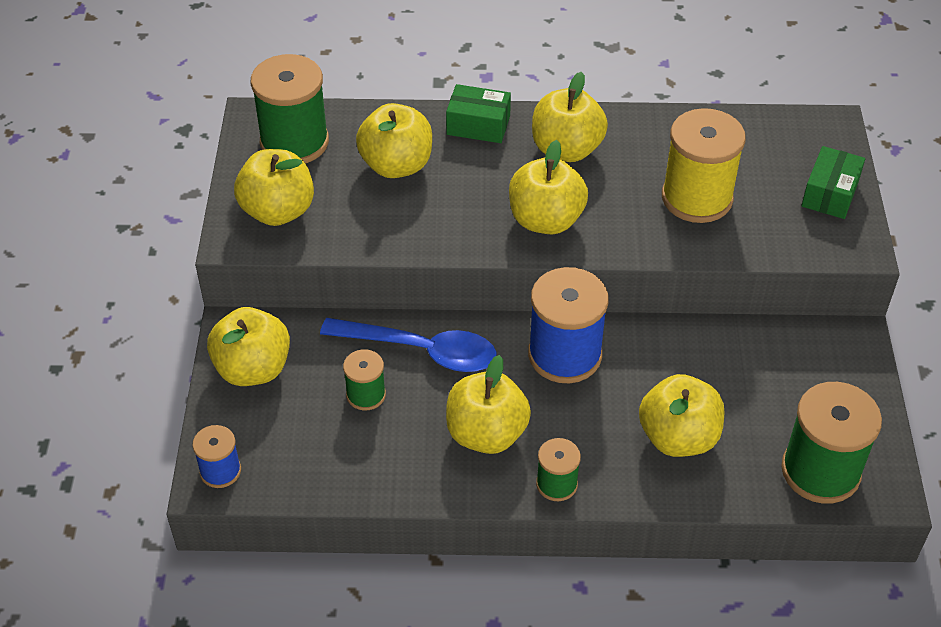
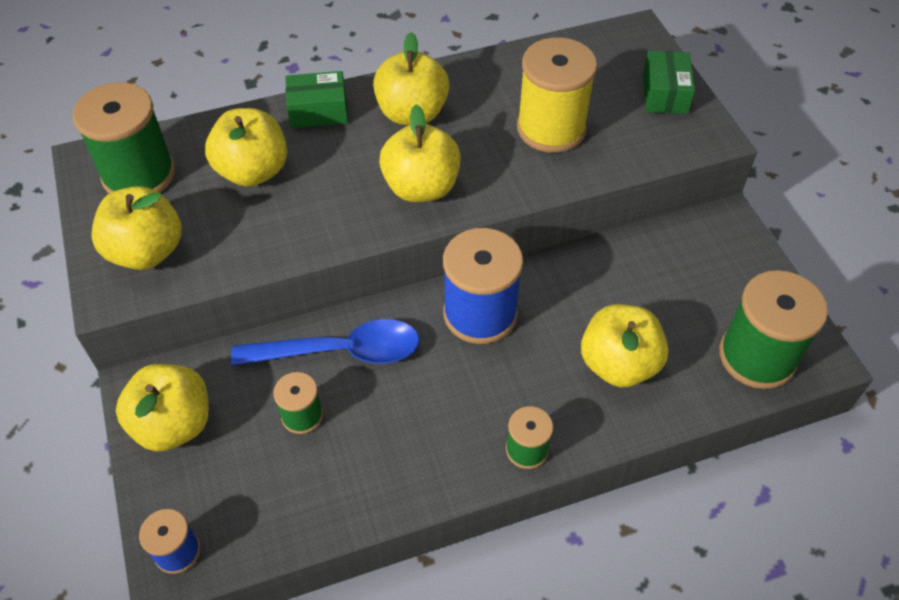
camera: 20 degrees left, 5 degrees up
(486, 434) = (438, 419): yellow apple -> none

